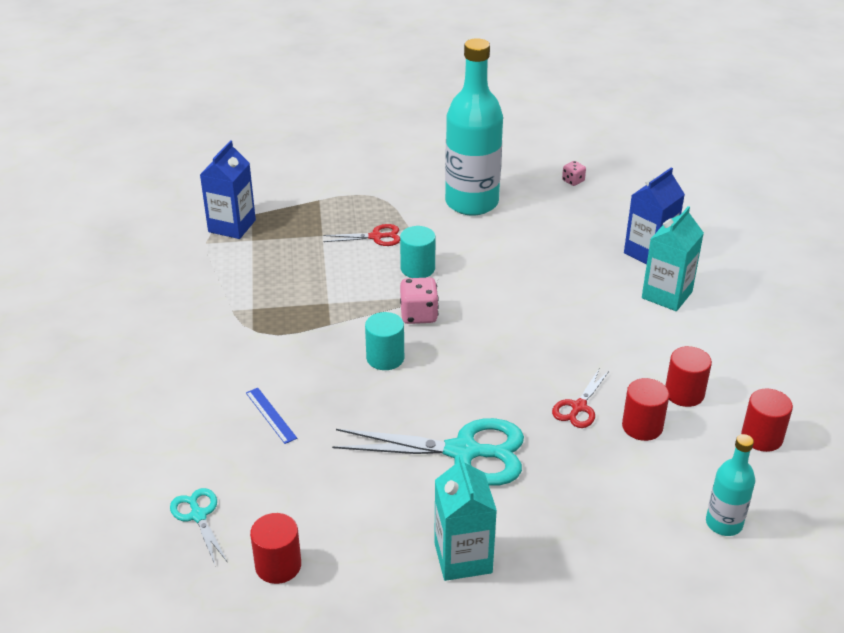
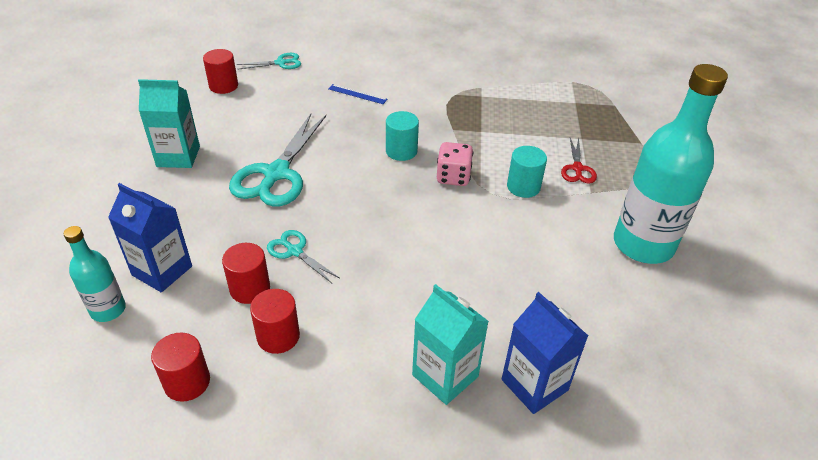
camera: 100 degrees right, 5 degrees up
(232, 226) = (596, 94): blue carton -> blue carton (162, 271)
(270, 415) = (357, 94): blue ruler -> blue ruler turned 45 degrees clockwise
(573, 181) = (703, 349): pink dice -> none
(578, 407) = (295, 251): red scissors -> turquoise scissors

